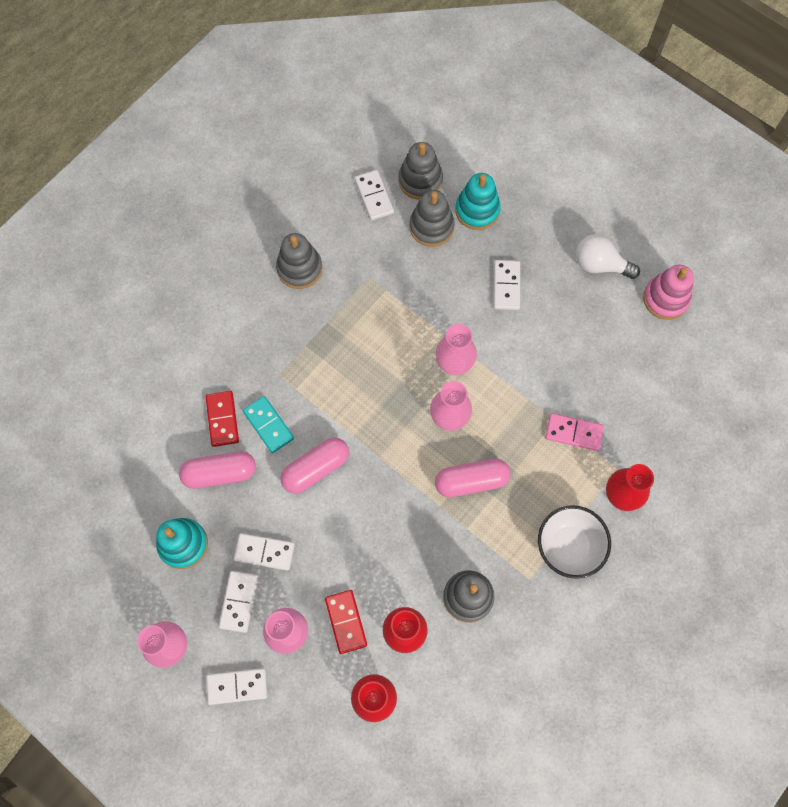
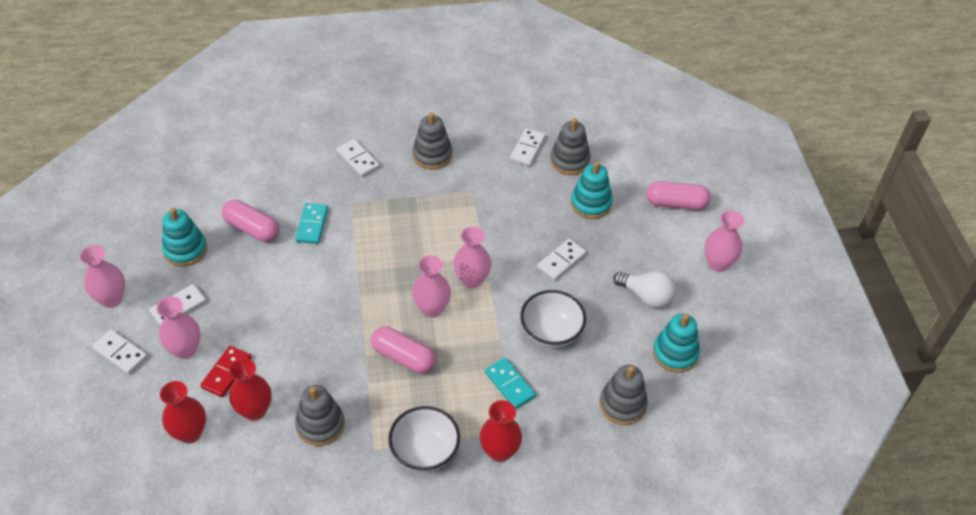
camera: 40 degrees right, 20 degrees down
(222, 419) = (288, 201): red domino -> none
(264, 552) = (226, 292): white domino -> white domino (358, 159)
(316, 469) = (312, 271): pink capsule -> pink capsule (676, 203)
(431, 227) = (547, 191): grey stacking toy -> grey stacking toy (622, 404)
(561, 360) = (551, 333): none -> white bowl
(573, 432) = (510, 384): pink domino -> turquoise domino
(600, 264) = (646, 296): white light bulb -> white light bulb turned 150 degrees clockwise
(624, 188) = (718, 264): none -> pink vase
(665, 299) = (675, 353): pink stacking toy -> turquoise stacking toy

